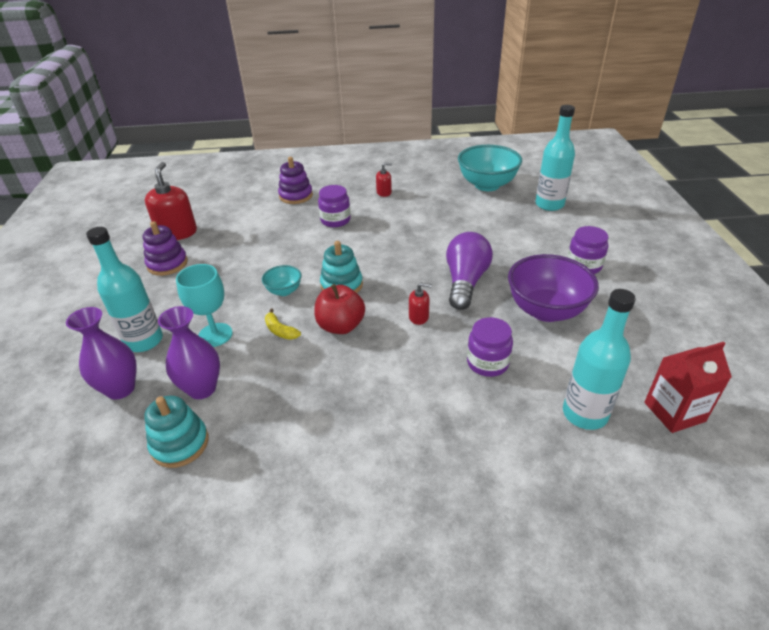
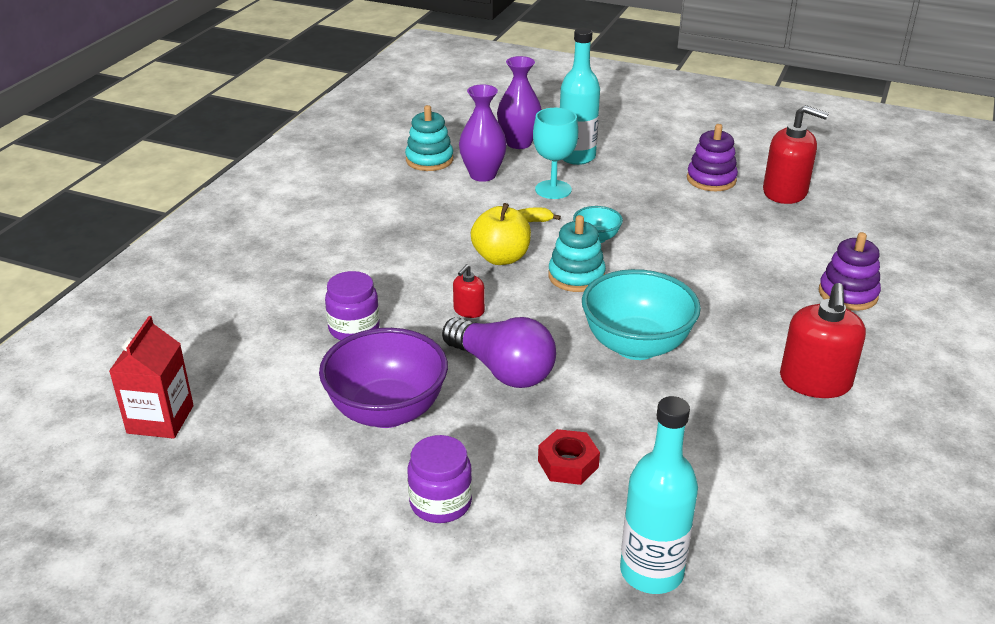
camera: 115 degrees right, 5 degrees down
(335, 220) = (744, 310): purple jar -> none
(341, 326) = (501, 258): red apple -> yellow apple
(384, 192) = (815, 382): red soap dispenser -> red soap dispenser, size x1.99
(487, 185) = (781, 521): turquoise bowl -> turquoise bowl (636, 345)
(514, 239) = (568, 464): none -> red nut
(584, 414) = (229, 359): turquoise bottle -> none

